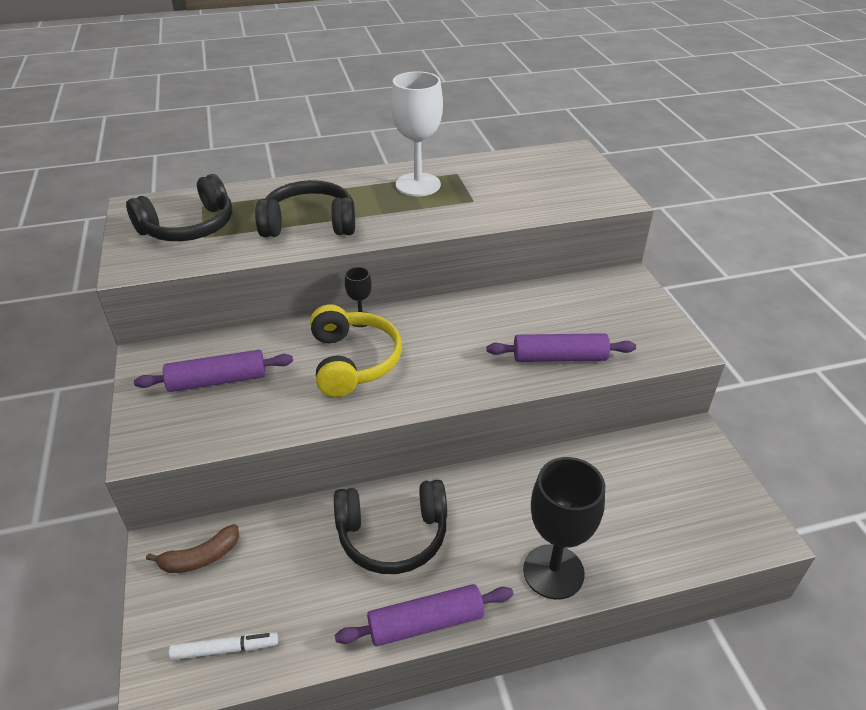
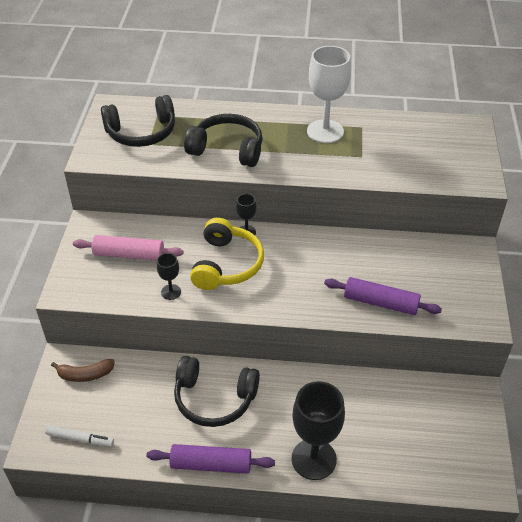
camera: 20 degrees right, 5 degrees up
(217, 380) = (129, 254): purple rolling pin -> pink rolling pin
(294, 411) = (171, 292): none -> black goblet

